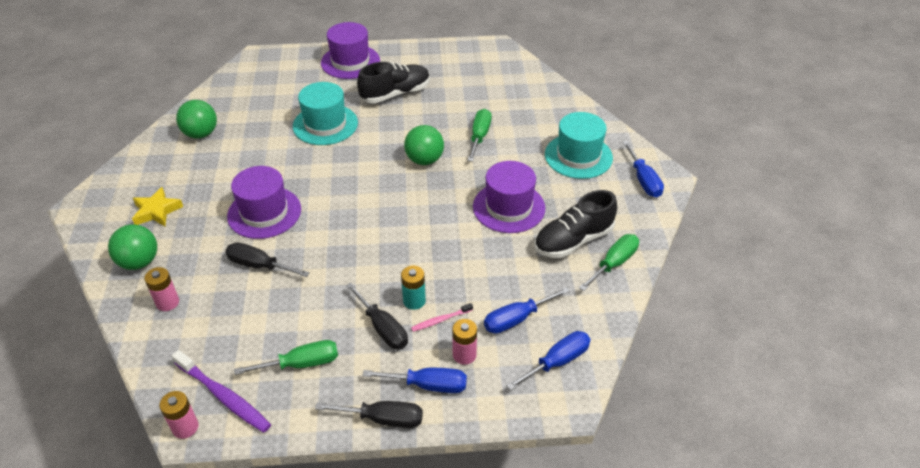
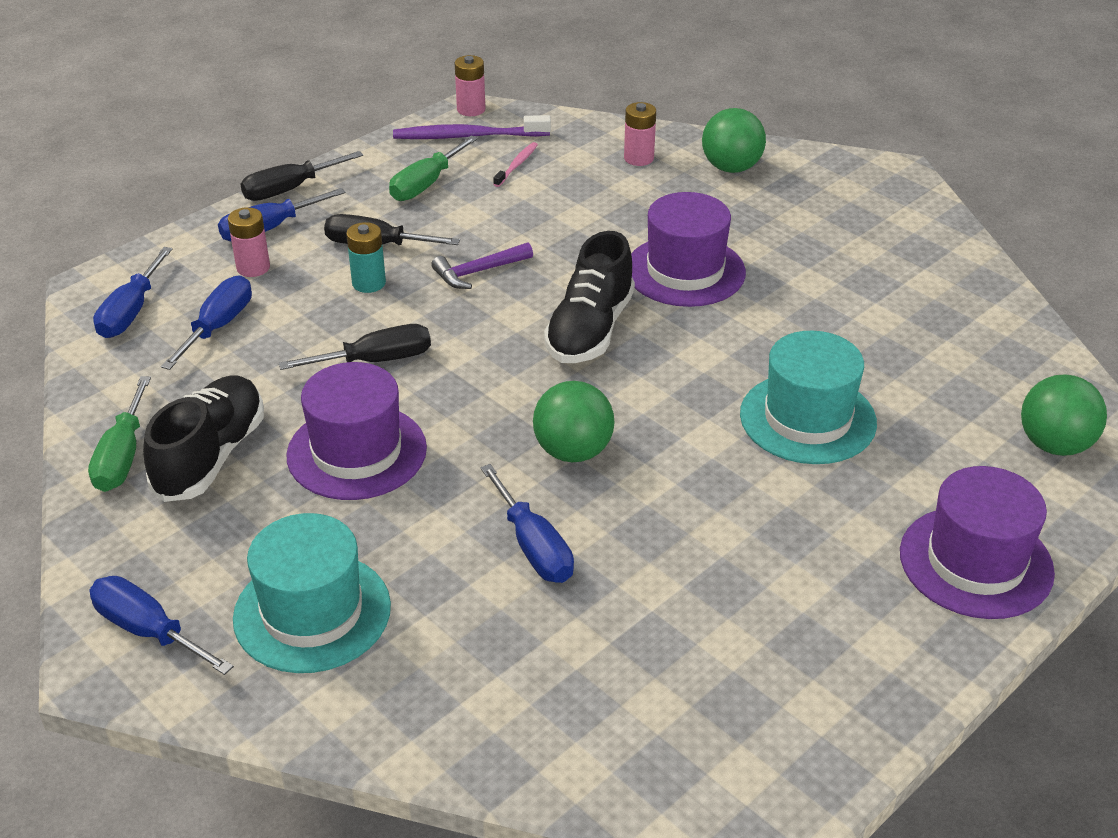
camera: 140 degrees right, 5 degrees down
(156, 211) = (809, 209): yellow star -> none
(201, 134) = (944, 307): green ball -> green ball (1054, 445)
(259, 265) = (599, 225): black screwdriver -> black screwdriver (376, 360)
(353, 273) = (478, 272): none -> purple hammer
(395, 94) = (789, 543): black shoe -> black shoe (590, 330)
(441, 320) = (315, 282): pink toothbrush -> pink toothbrush (516, 165)
(479, 136) = (533, 547): green screwdriver -> blue screwdriver

